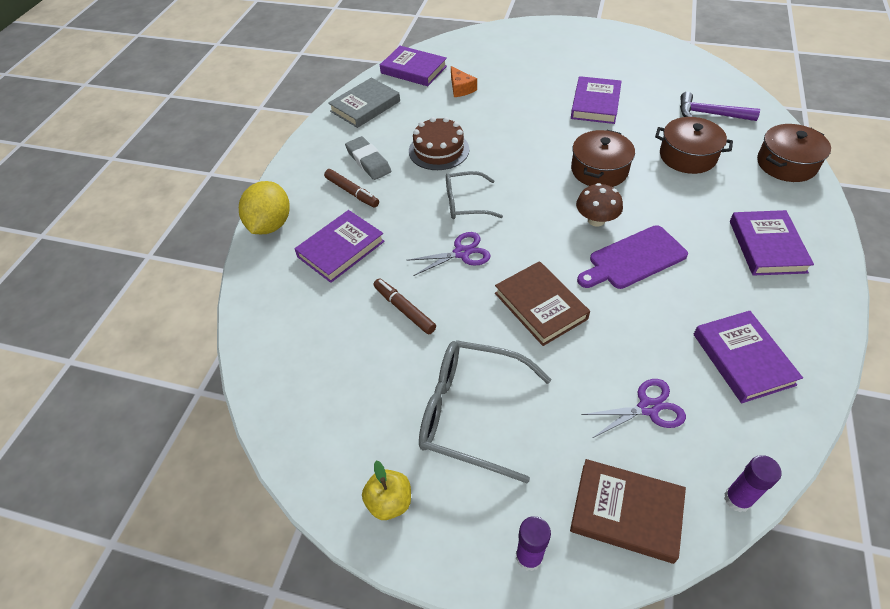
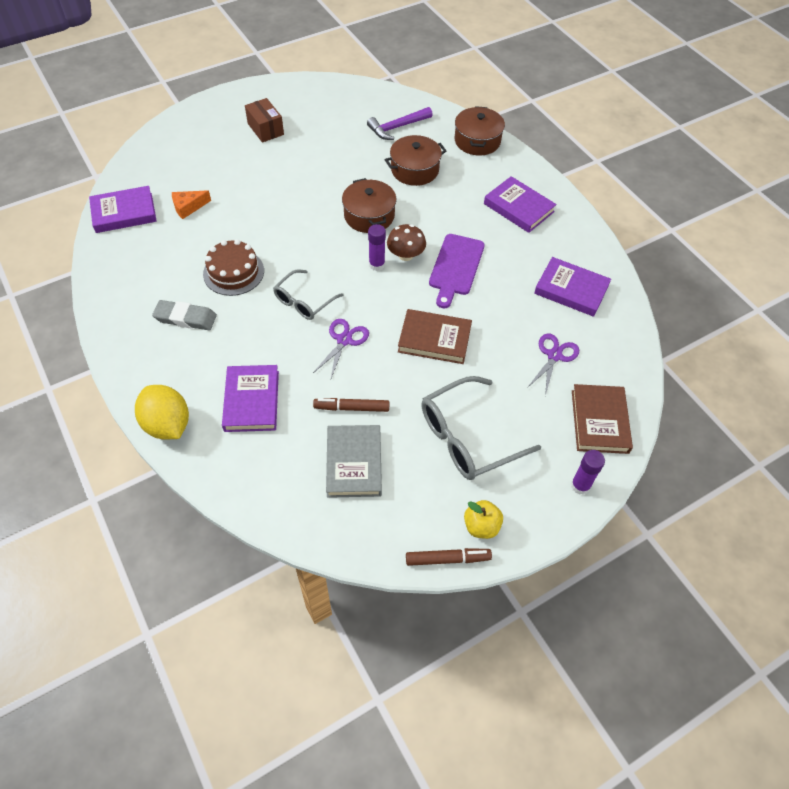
camera: 50 degrees left, 5 degrees up
(352, 192) = (204, 352): brown marker -> brown marker (447, 559)
(365, 106) = (120, 272): grey book -> grey book (354, 463)
(461, 88) = (188, 207): orange cheese -> orange cheese turned 135 degrees clockwise
(585, 62) = (265, 129): none -> brown box
(595, 104) = (311, 162): purple book -> none
(626, 512) = (599, 421): brown book -> brown book turned 60 degrees counterclockwise
(737, 499) = (638, 370): purple glue stick -> purple glue stick (376, 265)

